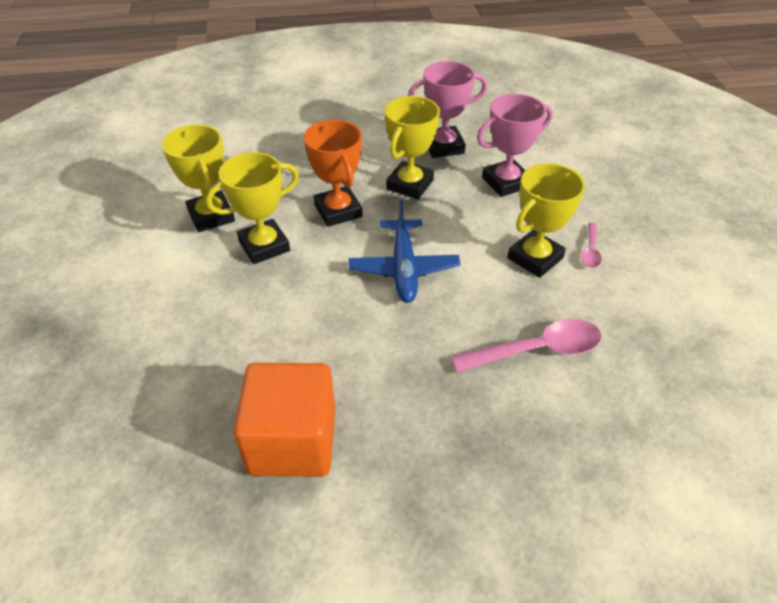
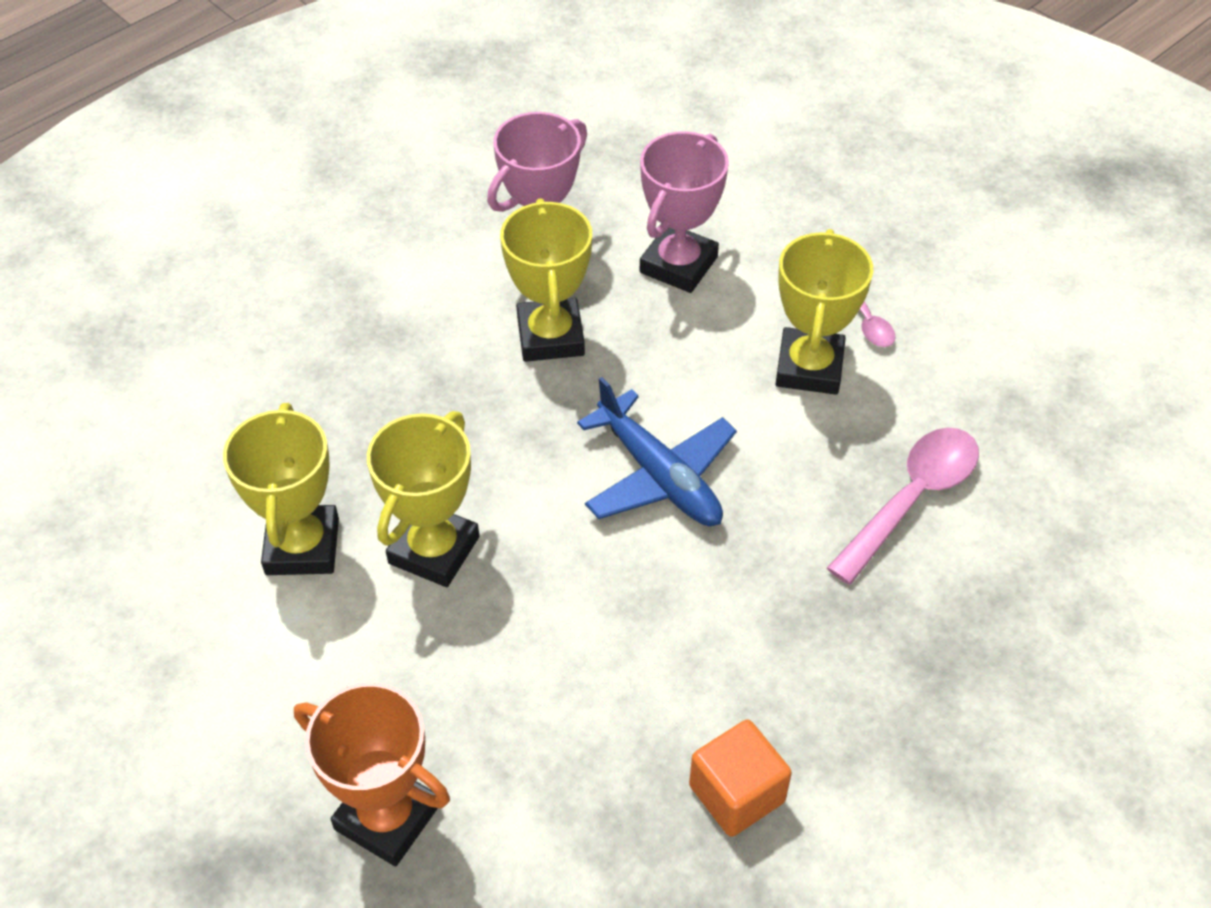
camera: 35 degrees left, 5 degrees up
(211, 216) = (302, 546): yellow trophy -> yellow trophy turned 60 degrees clockwise
(292, 441) = (736, 794): orange cube -> orange cube, size x0.60
(338, 211) = (487, 434): orange trophy -> orange trophy (387, 817)

